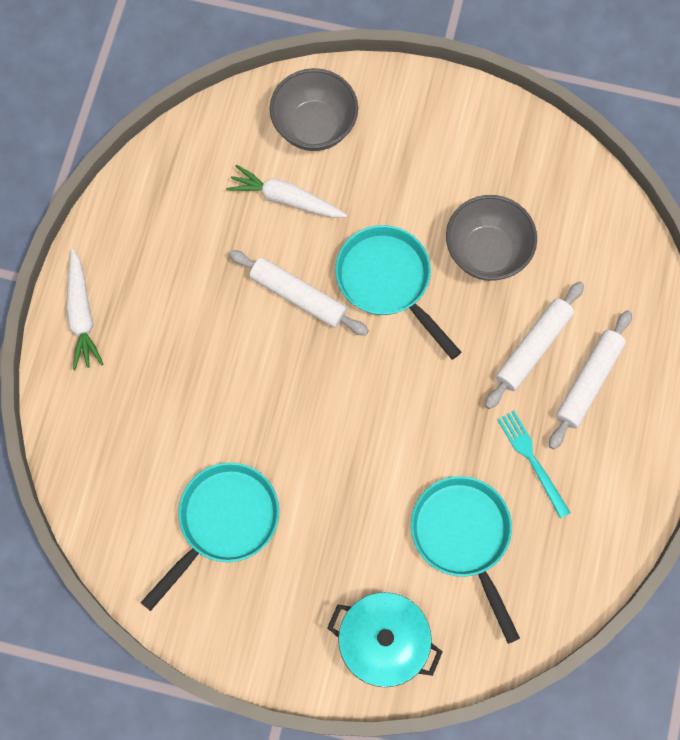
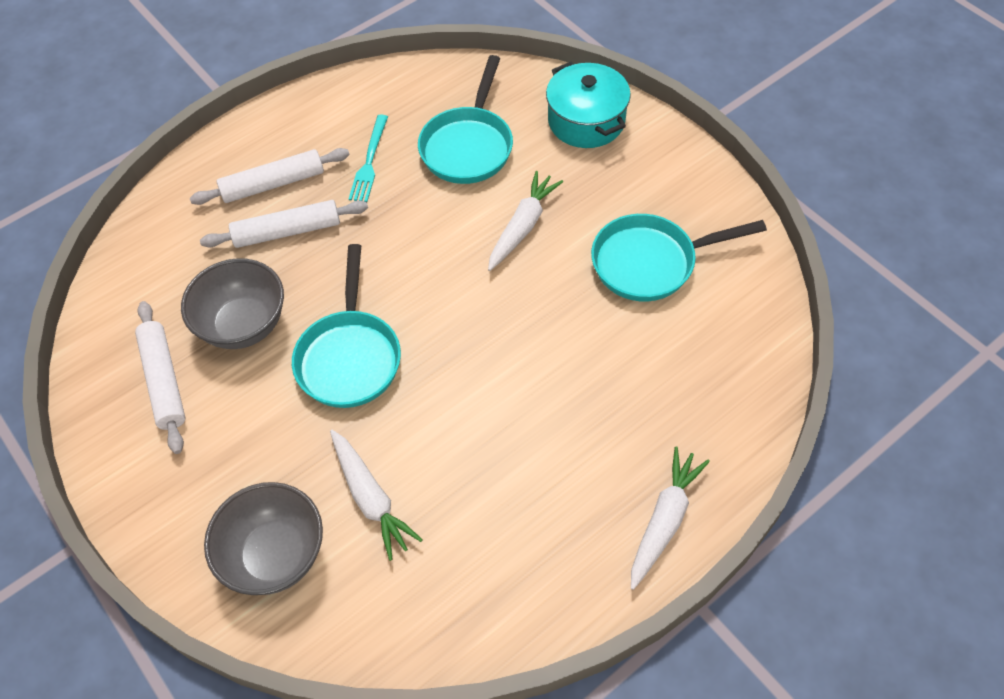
camera: 140 degrees left, 15 degrees down
(298, 296) = (439, 397): white rolling pin -> white rolling pin (164, 381)
(351, 485) = (523, 226): none -> white carrot

